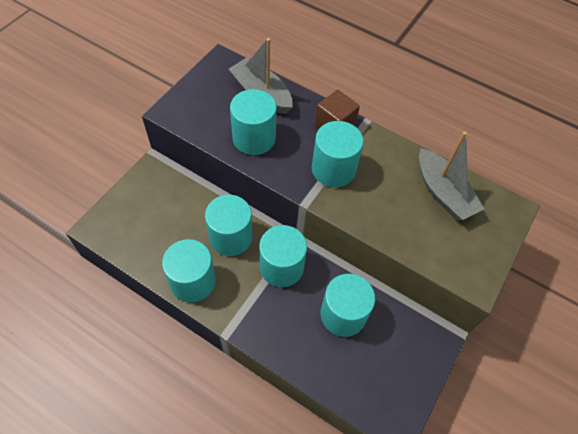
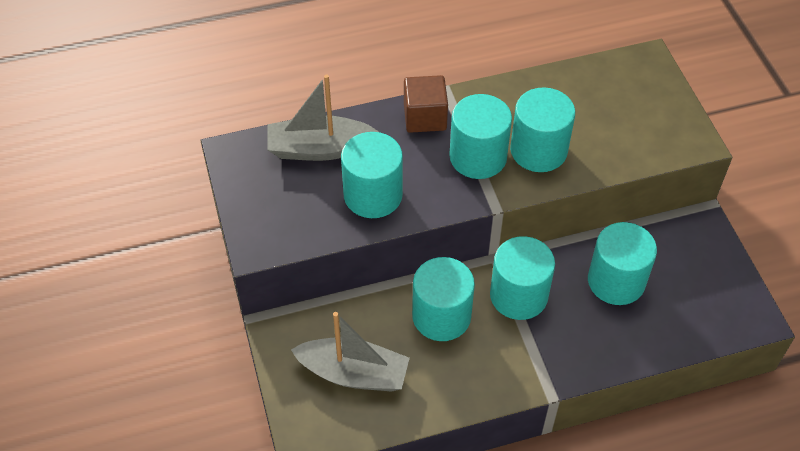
camera: 45 degrees left, 5 degrees down
(193, 281) = (464, 386): turquoise cylinder -> turquoise cylinder (538, 150)
(443, 193) = (585, 94): grey boat -> grey boat (354, 373)

